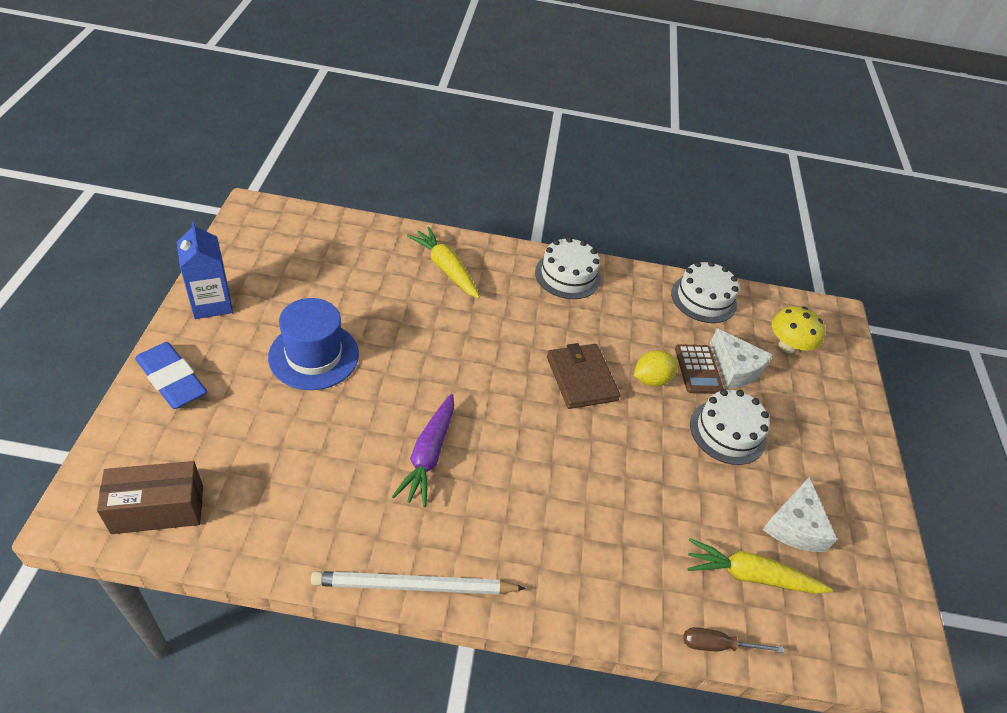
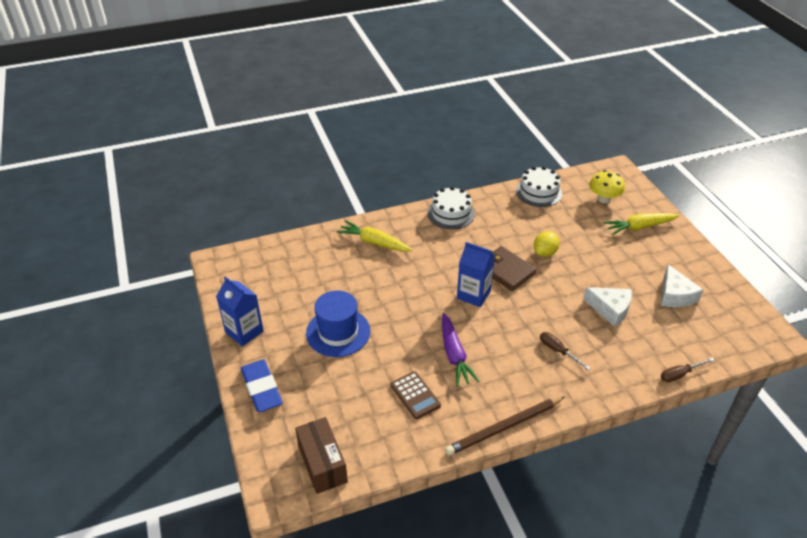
camera: 20 degrees left, 5 degrees down
(158, 509) = (322, 464): brown box -> brown box turned 75 degrees counterclockwise
(172, 380) = (261, 389): blue eraser -> blue eraser turned 45 degrees clockwise
(414, 586) = (504, 427): white pencil -> brown pencil
(515, 389) = (473, 294): none -> blue carton
(567, 519) = (558, 351): none -> brown screwdriver
(698, 369) = (565, 235): brown calculator -> brown calculator (415, 395)
(727, 432) = (606, 262): white cake -> none
(735, 368) = (585, 225): white cheese -> white cheese (610, 309)
(750, 575) = (671, 332): yellow carrot -> yellow carrot (639, 227)

